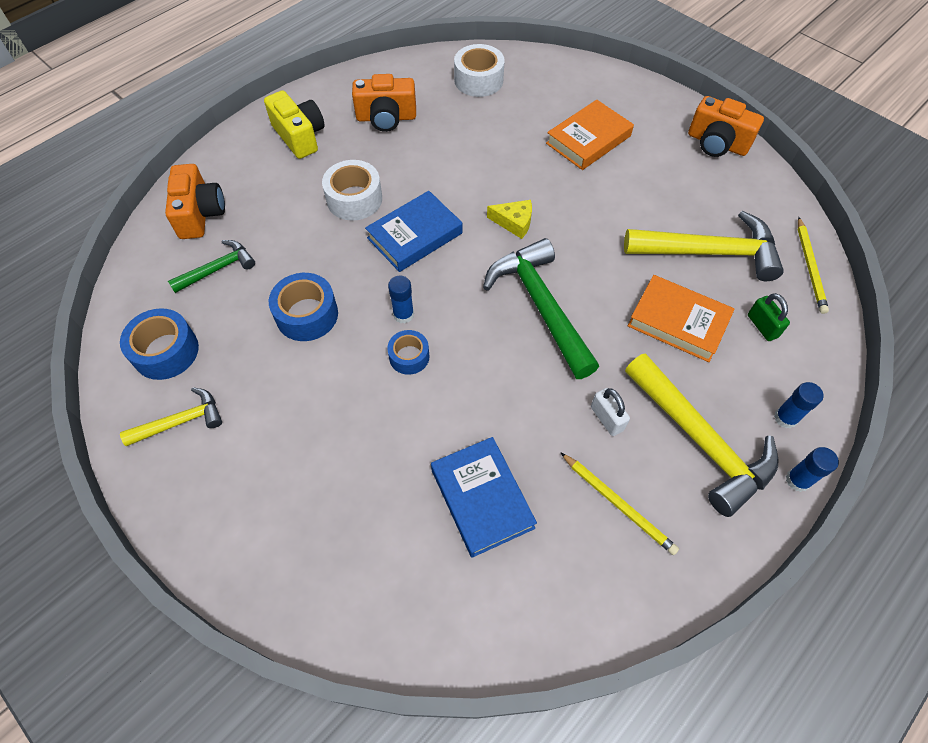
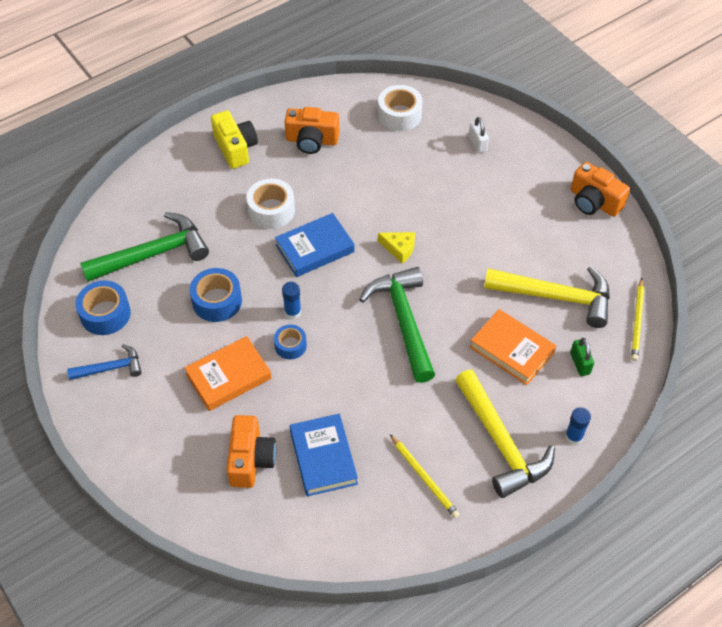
camera: 10 degrees right, 5 degrees down
(180, 421) = (110, 368): yellow hammer -> blue hammer
(200, 214) = (144, 206): orange camera -> orange camera (251, 459)
(217, 269) = (153, 254): green hammer -> green hammer, size x1.84
(588, 140) = (481, 184): orange book -> orange book (228, 376)
(606, 418) = (433, 415): white padlock -> white padlock (477, 143)
(797, 480) = (567, 483): blue glue stick -> none

